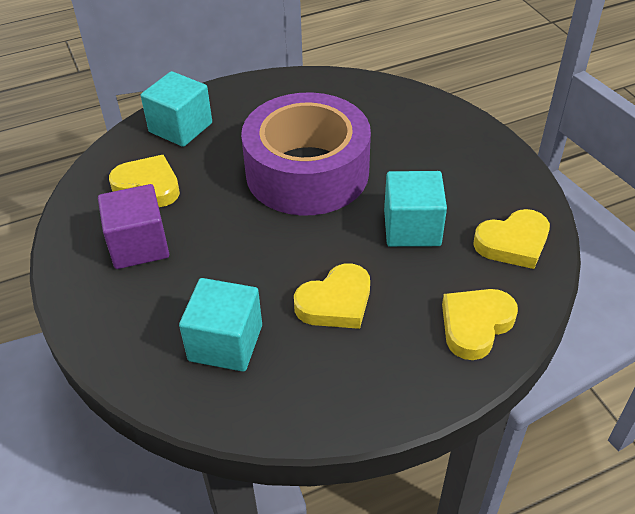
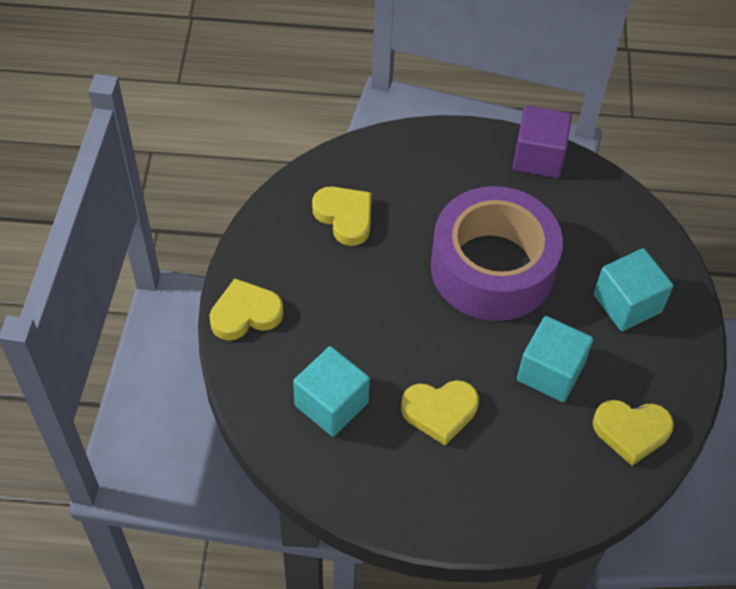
camera: 25 degrees right, 10 degrees up
(139, 245) = (308, 276): purple cube -> purple cube (538, 157)
(180, 127) = (405, 163): turquoise cube -> turquoise cube (627, 303)
(475, 325) = (543, 491): yellow heart -> yellow heart (245, 314)

